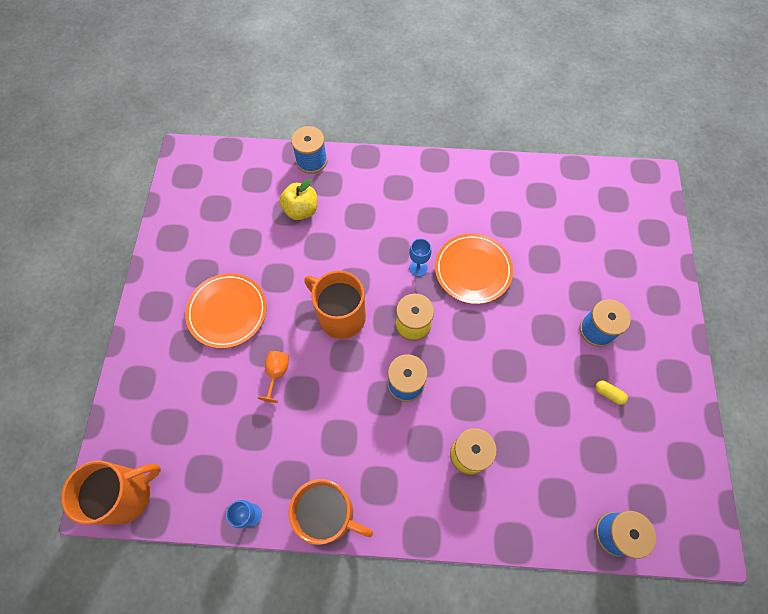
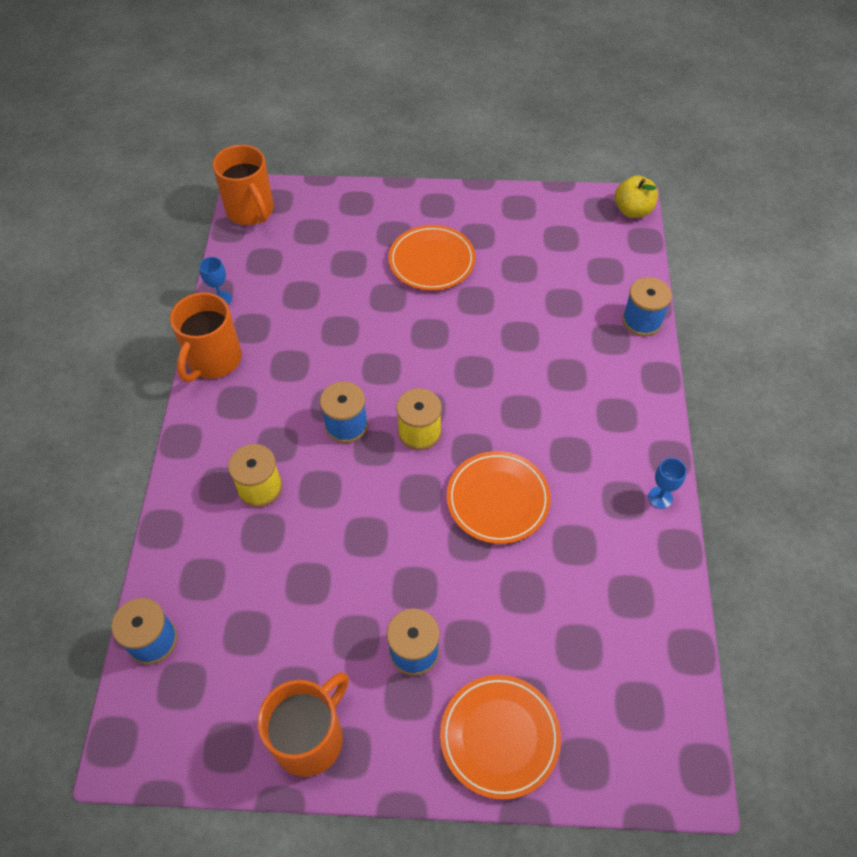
camera: 90 degrees right, 10 degrees down
(277, 373) = (362, 308): orange goblet -> none
(301, 210) = (567, 315): yellow apple -> yellow apple (633, 210)
(340, 316) = (429, 360): orange mug -> orange mug (310, 737)
(418, 268) = (497, 437): blue goblet -> blue goblet (660, 497)
(608, 394) = (323, 655): yellow capsule -> none
(647, 278) = (499, 737): none -> orange plate

